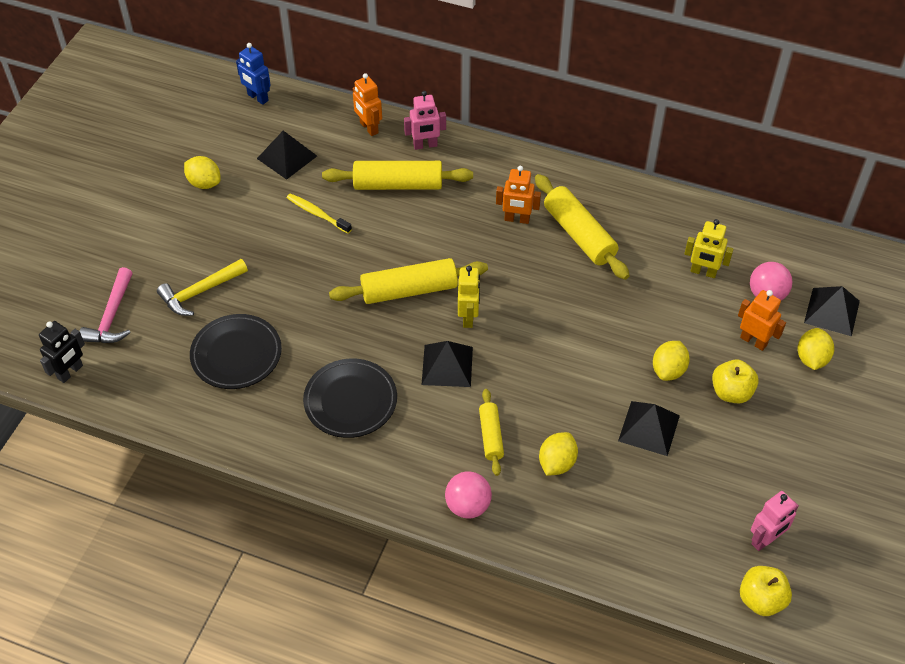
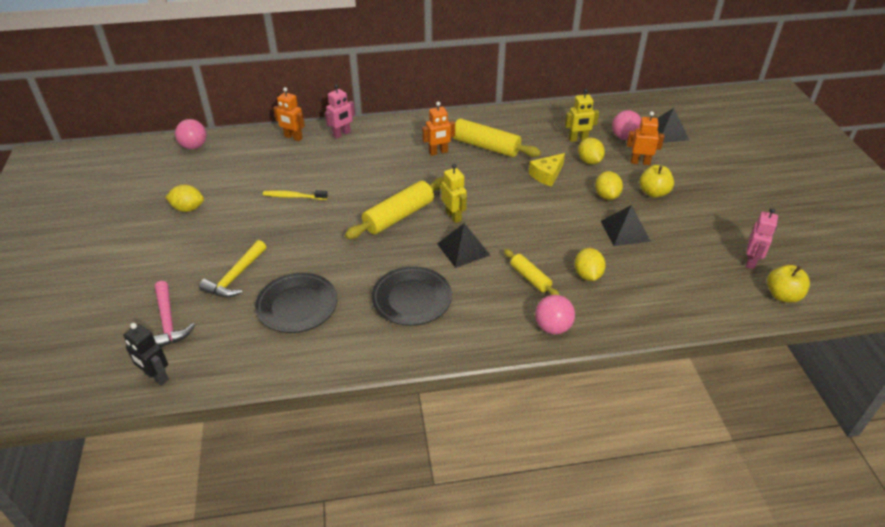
camera: 30 degrees left, 10 degrees down
(70, 372) = (156, 377): black robot -> black robot turned 120 degrees clockwise
(257, 98) = (194, 146): blue robot -> pink ball
(287, 157) = (243, 172): black pyramid -> none
(398, 184) = (340, 161): yellow rolling pin -> none
(620, 309) = (547, 175): none -> yellow cheese
(811, 358) = (680, 158): yellow lemon -> yellow lemon (589, 161)

